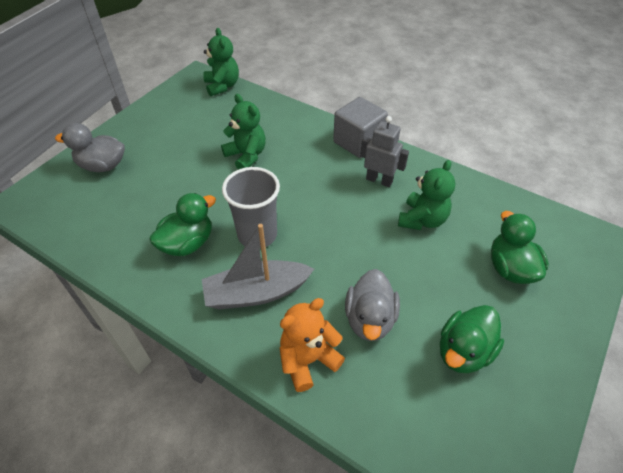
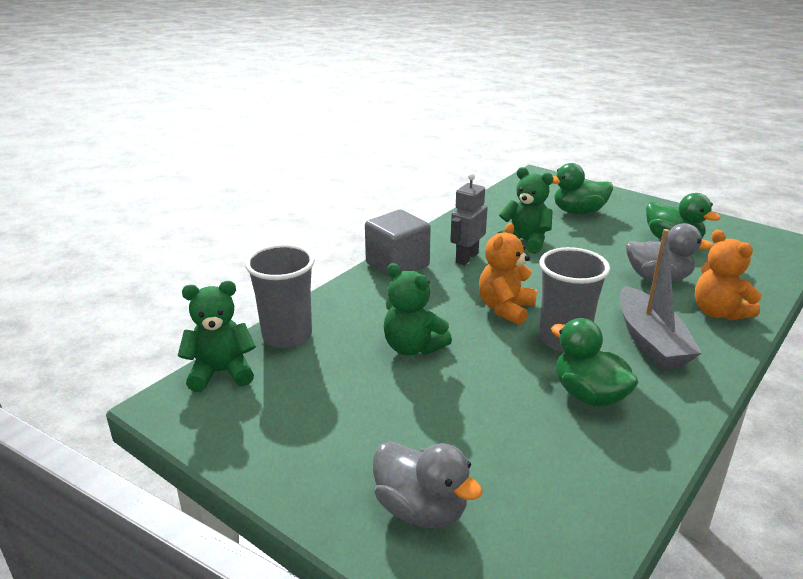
camera: 85 degrees left, 20 degrees down
(103, 166) = (421, 509): grey duck -> grey duck turned 60 degrees counterclockwise
(246, 156) = (413, 347): green teddy bear -> green teddy bear turned 105 degrees counterclockwise
(258, 103) = (287, 336): none -> grey cup
(299, 202) = (505, 309): none -> orange teddy bear

